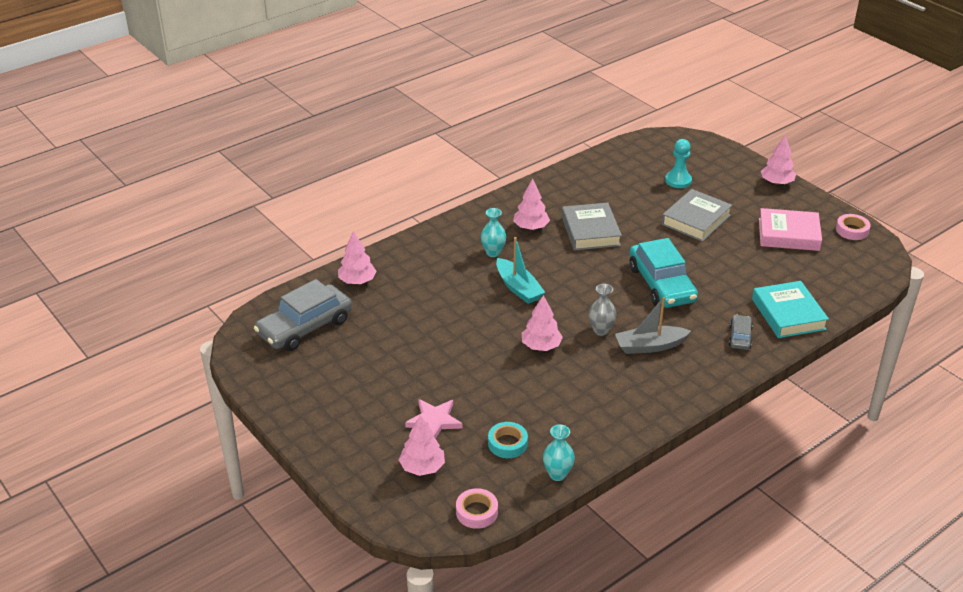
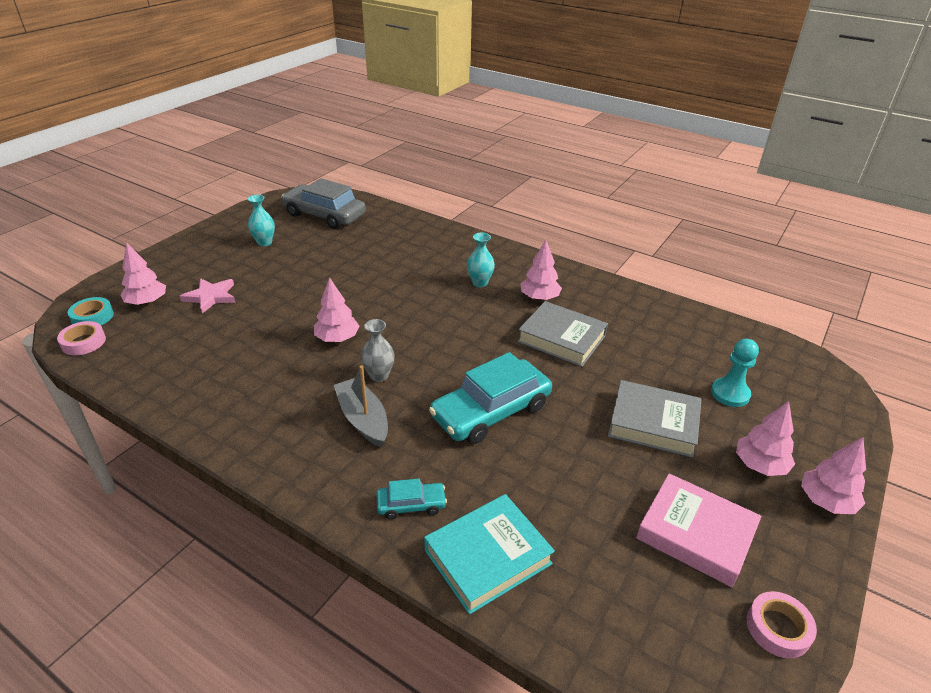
camera: 70 degrees right, 0 degrees up
(357, 281) = (396, 224): pink tree -> pink tree (759, 465)
(507, 443) = (180, 343): turquoise tape -> turquoise tape (92, 317)
(518, 288) = (429, 308): turquoise boat -> none
(557, 474) = (133, 383): turquoise vase -> turquoise vase (264, 242)
(590, 231) = (561, 338): grey book -> grey book turned 60 degrees clockwise
(740, 337) = (411, 505): grey car -> turquoise car
(788, 234) = (695, 534): pink book -> pink book turned 45 degrees counterclockwise

